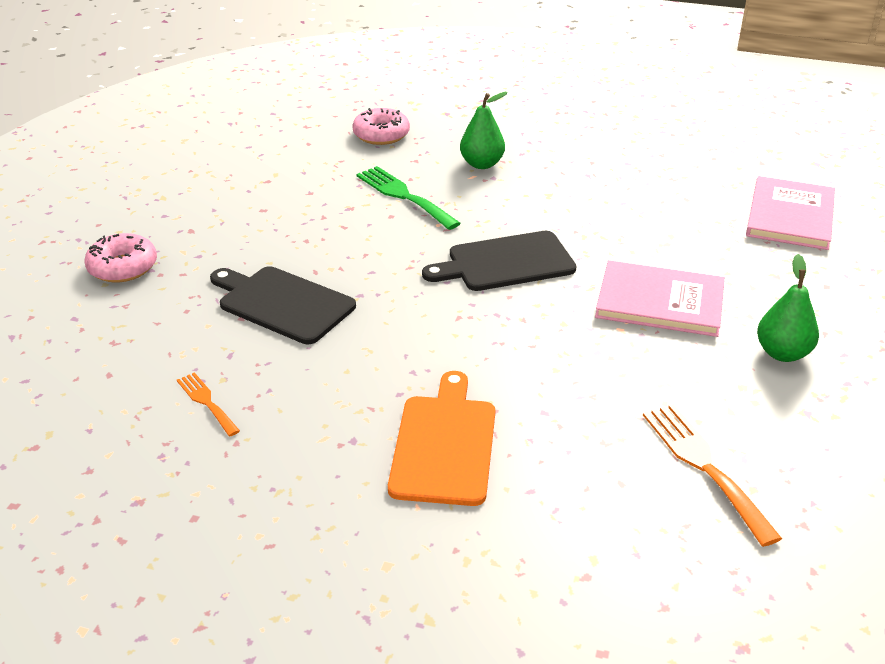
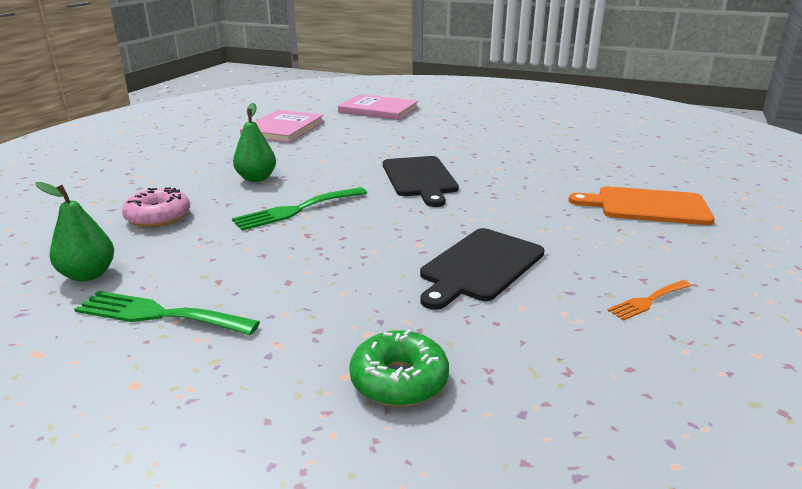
camera: 85 degrees left, 10 degrees down
(123, 267) = (399, 380): pink donut -> green donut
(221, 168) = (159, 314): none -> green fork
(660, 302) = (471, 143): pink book -> pink book (283, 129)
(704, 466) = (626, 148): orange fork -> none
(782, 353) = (520, 125): green pear -> green pear (88, 275)

